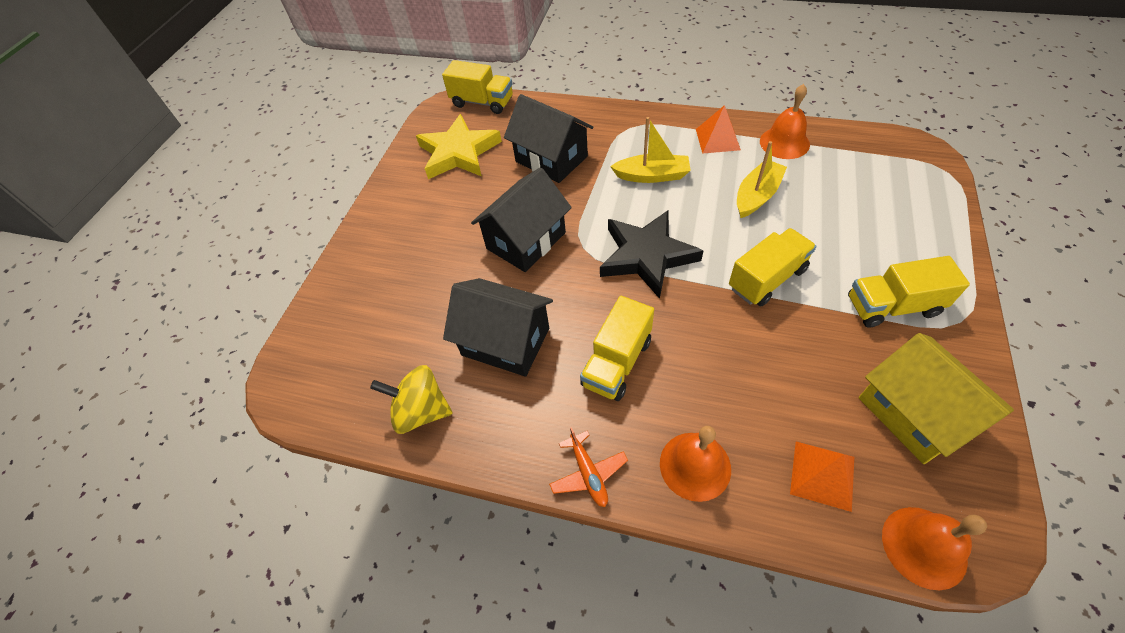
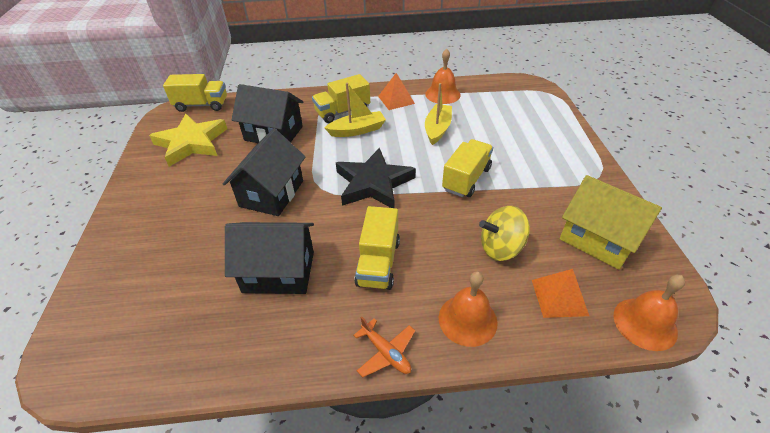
camera: 25 degrees left, 10 degrees down
(421, 411) = (217, 349): yellow spinning top -> yellow spinning top (501, 248)
(892, 306) = (554, 177): yellow truck -> yellow truck (342, 112)

